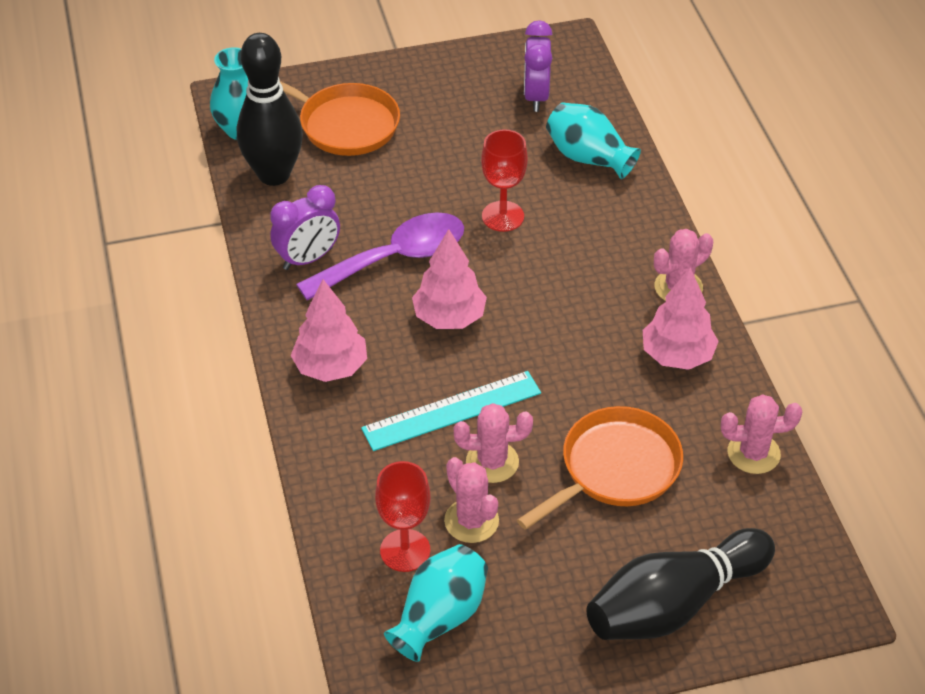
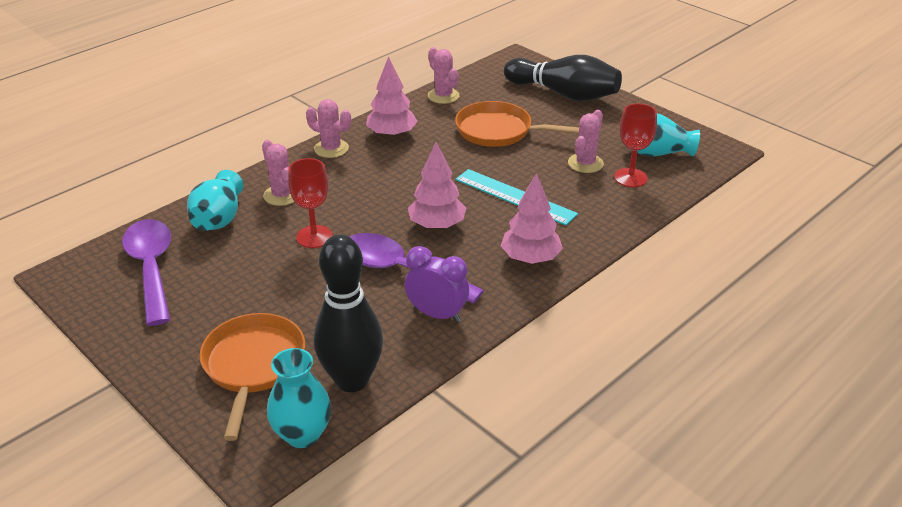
camera: 120 degrees left, 10 degrees down
(492, 462) = (537, 170): pink cactus -> pink cactus (282, 195)
(536, 96) = (151, 268): purple clock -> purple spoon

